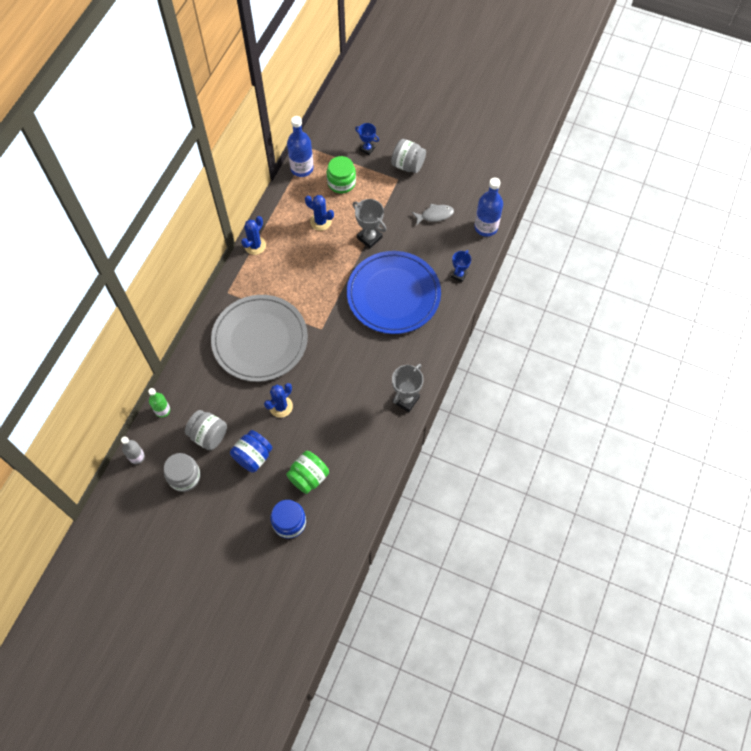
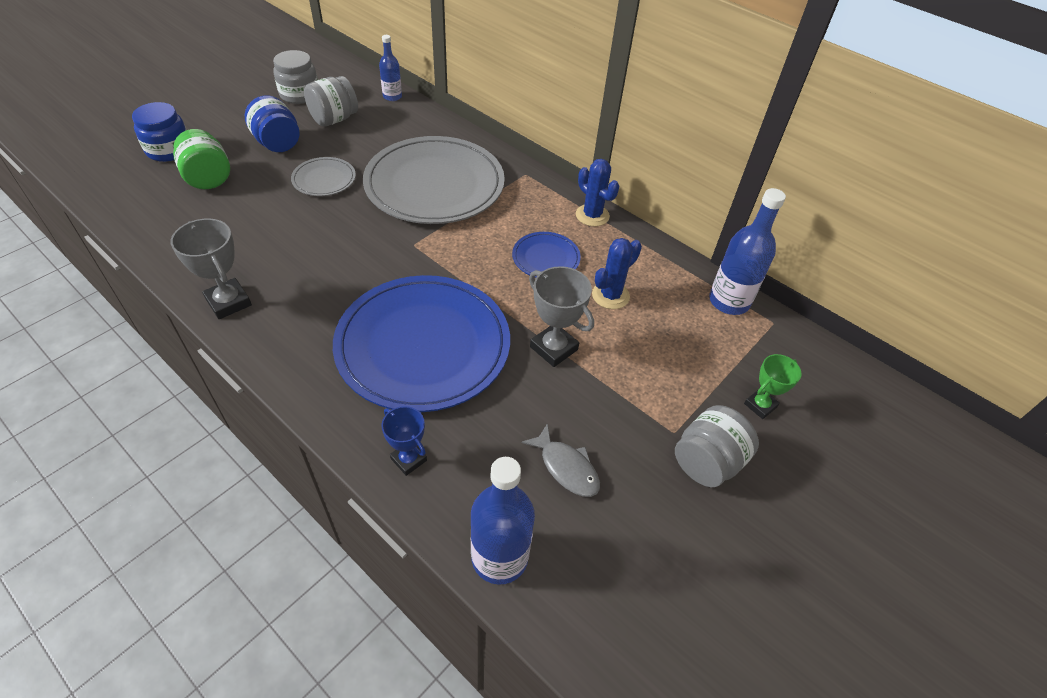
camera: 105 degrees right, 15 degrees down
(137, 457) = (350, 72): grey bottle -> none
(162, 410) = (392, 96): green bottle -> blue bottle
(281, 406) = (324, 179): blue cactus -> grey plate
(303, 259) = (546, 258): none -> blue plate
(341, 182) = (686, 344): green jar -> none
(367, 149) = (760, 405): blue trophy -> green trophy
(369, 237) = (553, 348): grey trophy -> grey trophy turned 75 degrees clockwise
(435, 215) = (566, 467): grey fish -> grey fish turned 45 degrees counterclockwise

